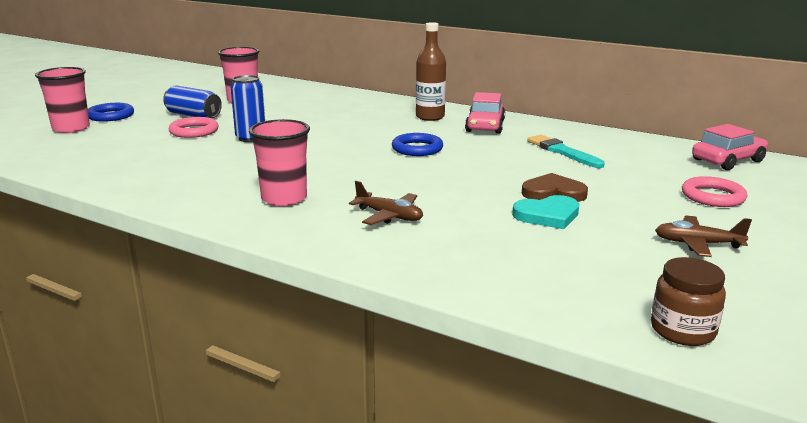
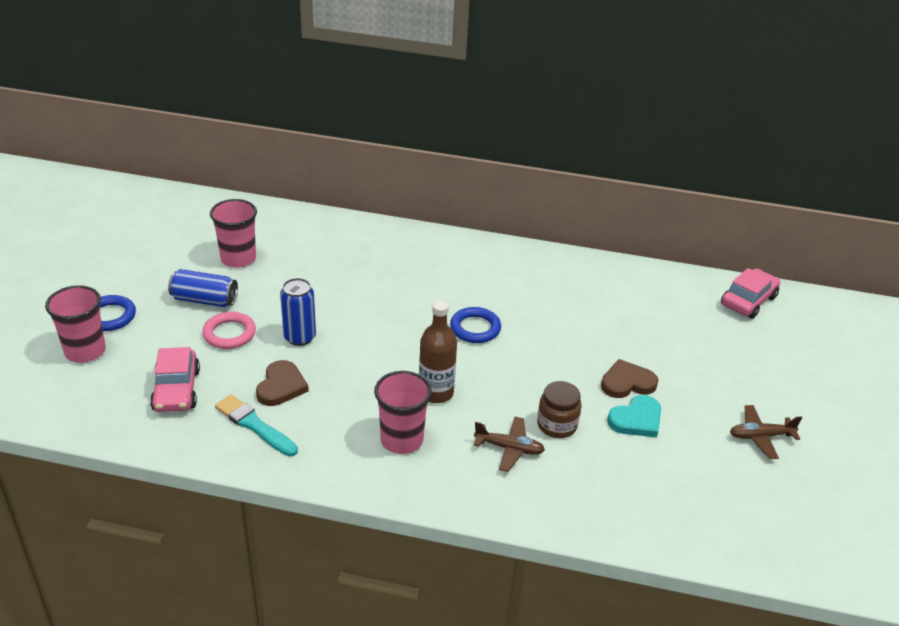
camera: 20 degrees left, 15 degrees up
(206, 159) = (281, 386): none -> brown heart
(430, 117) = (456, 263): brown bottle -> brown bottle (436, 393)
(485, 126) = (518, 273): pink car -> pink car (176, 390)
(562, 152) = (607, 310): turquoise brush -> turquoise brush (254, 425)
(682, 330) = (781, 547): brown jar -> brown jar (557, 425)
(713, 196) = (752, 363): pink ring -> none

